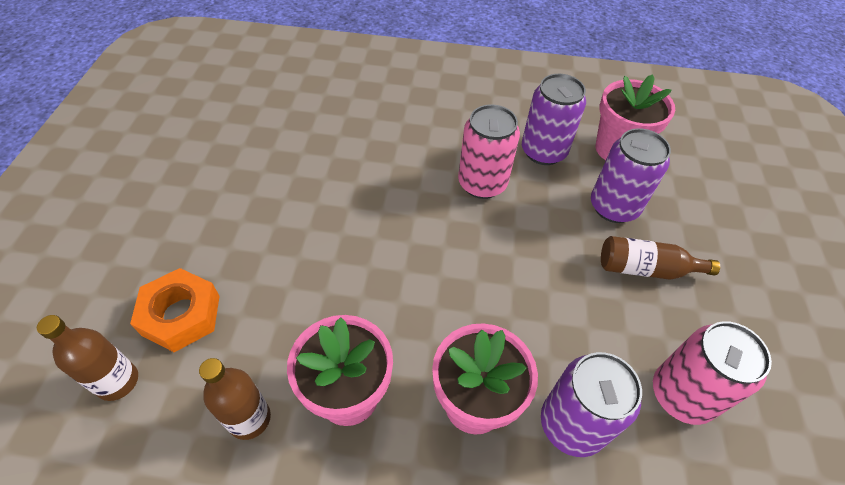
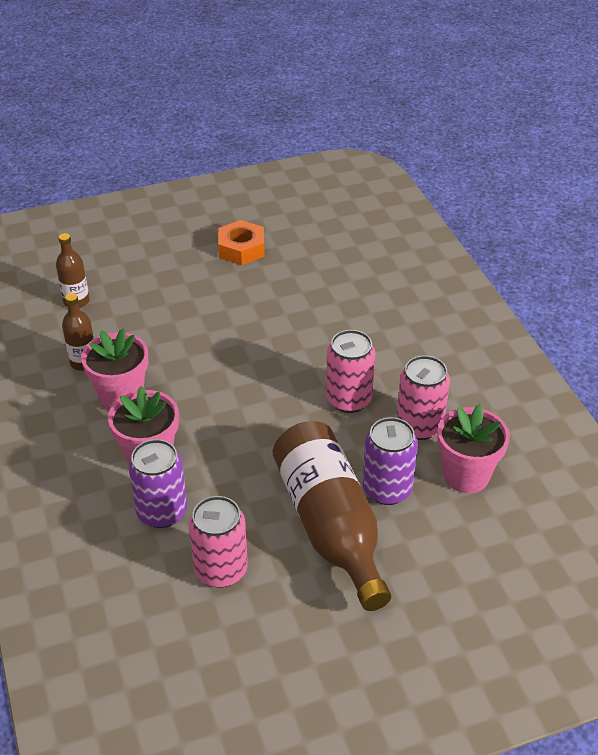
camera: 65 degrees right, 10 degrees down
(181, 315) = (131, 303): orange nut -> orange nut (241, 249)
(543, 151) = (419, 426): purple can -> pink can
(646, 269) = (330, 525): brown bottle -> brown bottle, size x2.07

